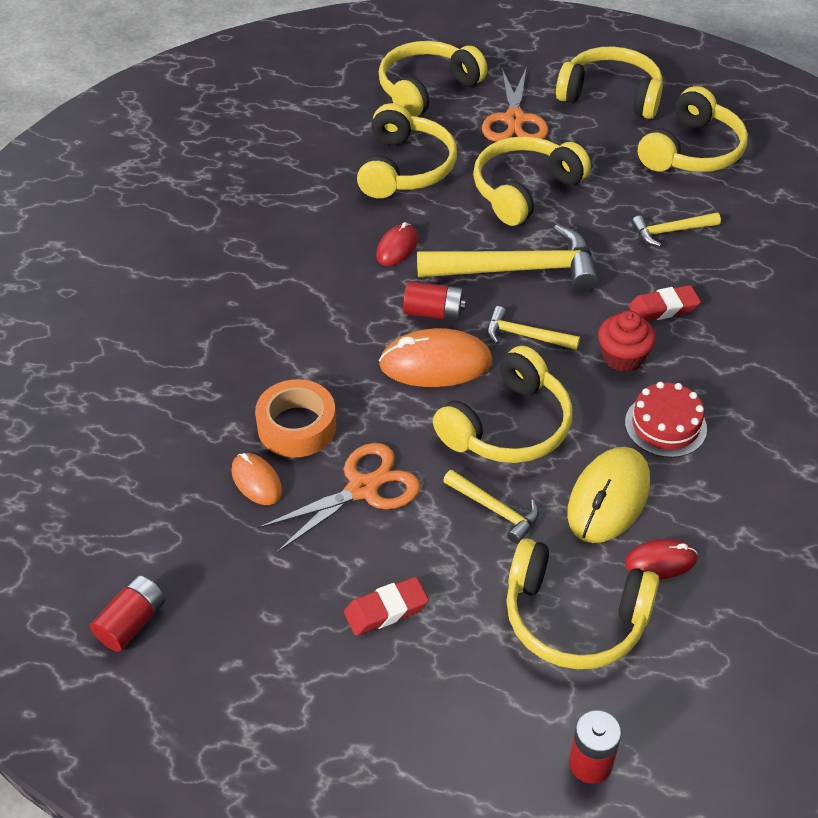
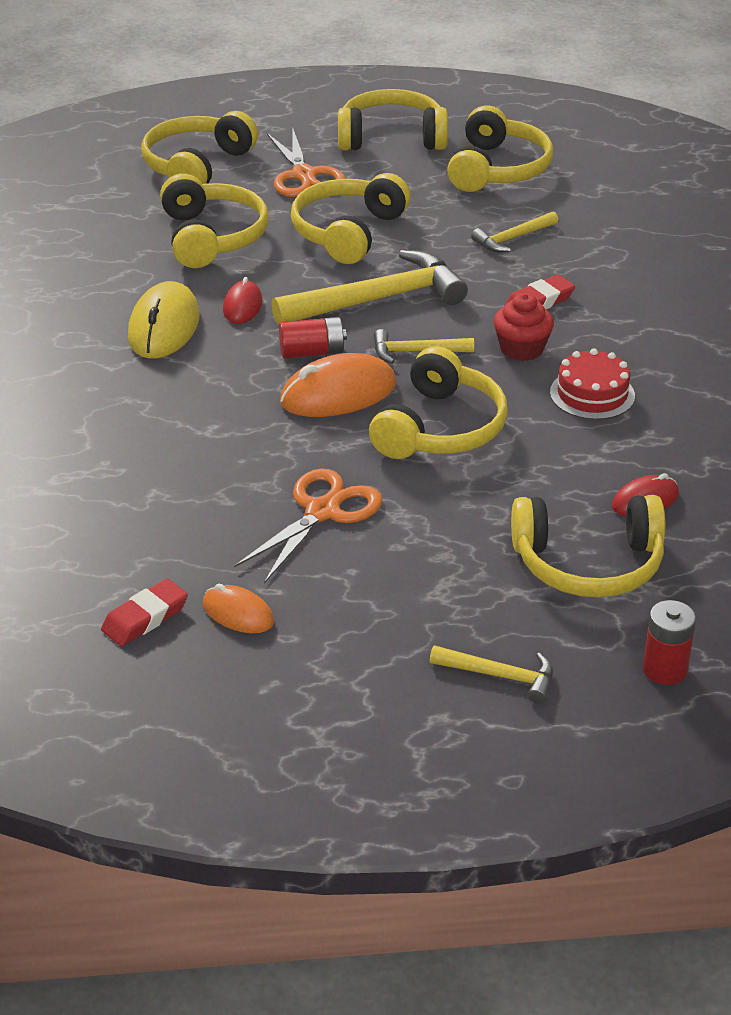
camera: 20 degrees left, 10 degrees down
(131, 623) = (144, 678): red battery -> none
(256, 481) = (207, 531): orange mouse -> orange mouse (238, 613)
(297, 426) = (223, 476): orange tape -> none
(386, 610) = (402, 602): red eraser -> red eraser (145, 618)
(495, 510) = (465, 498): yellow hammer -> yellow hammer (500, 676)
(608, 498) = (569, 463): yellow mouse -> yellow mouse (164, 327)

